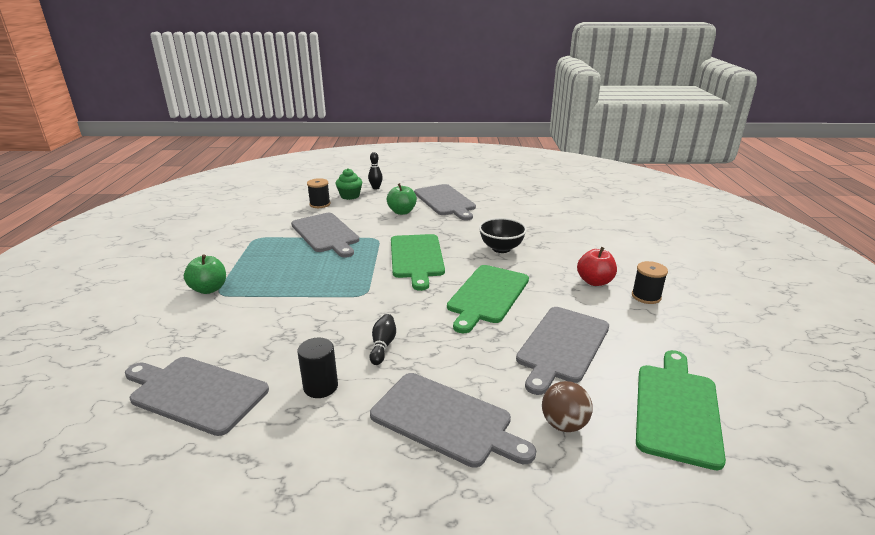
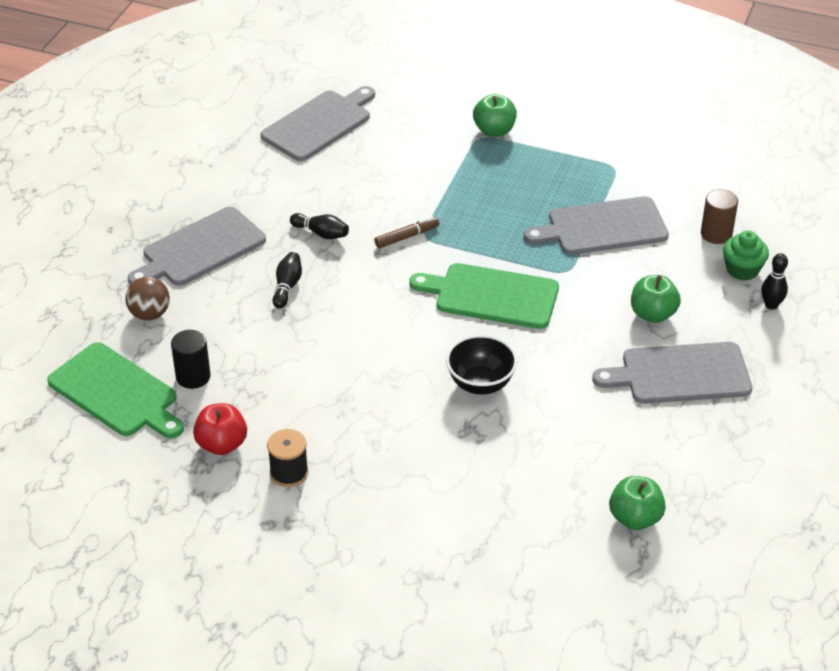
camera: 110 degrees right, 15 degrees up
(320, 204) = (716, 234): black spool -> brown cylinder
(320, 387) = (285, 188): black cylinder -> black cylinder (193, 376)
(367, 302) = (407, 236): none -> brown marker
(464, 346) = (287, 286): none -> black bowling pin
(487, 295) = (369, 331): green cutting board -> none
(554, 200) = (635, 518): none -> green apple
(562, 346) = (245, 355): grey cutting board -> none
(594, 281) = (347, 440): red apple -> red apple (222, 444)

